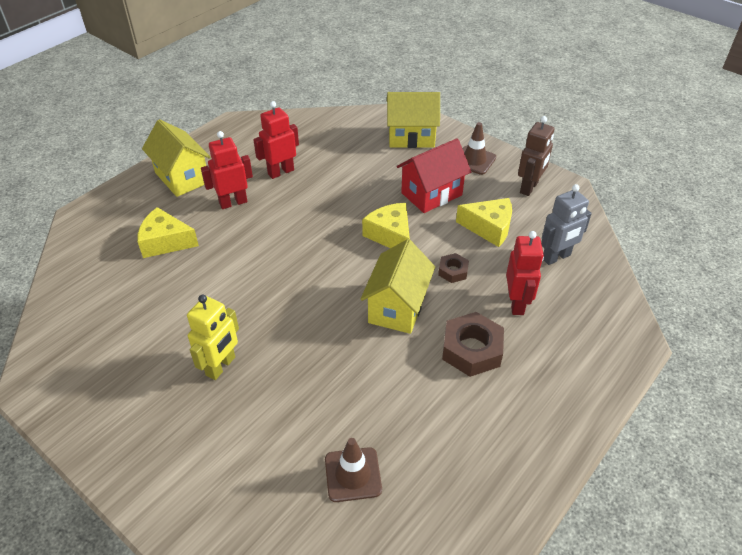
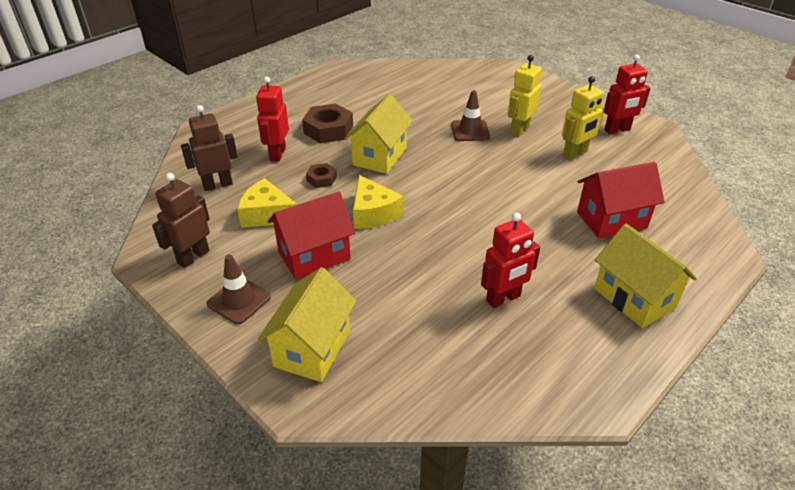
camera: 175 degrees left, 5 degrees down
(164, 327) = (575, 154): none -> yellow robot
(165, 242) = (611, 220): yellow cheese -> red house
(233, 202) = (553, 259): red robot -> red robot (617, 130)
(353, 474) = (423, 84): brown traffic cone -> brown traffic cone (470, 131)
(411, 137) = (312, 348): yellow house -> yellow house turned 75 degrees counterclockwise
(556, 257) = (217, 185): grey robot -> brown robot

